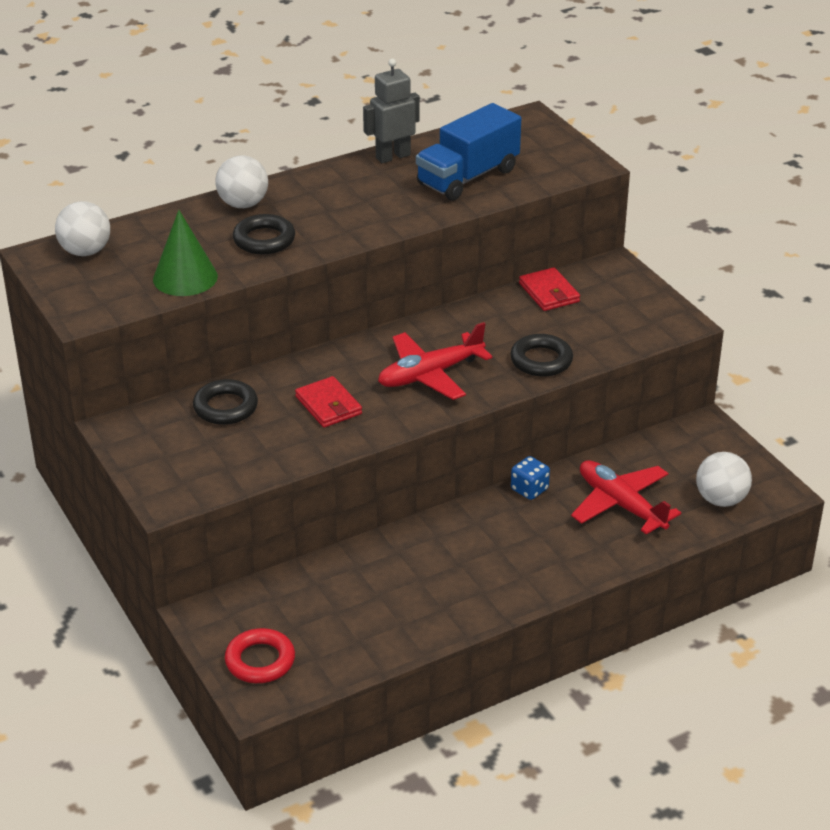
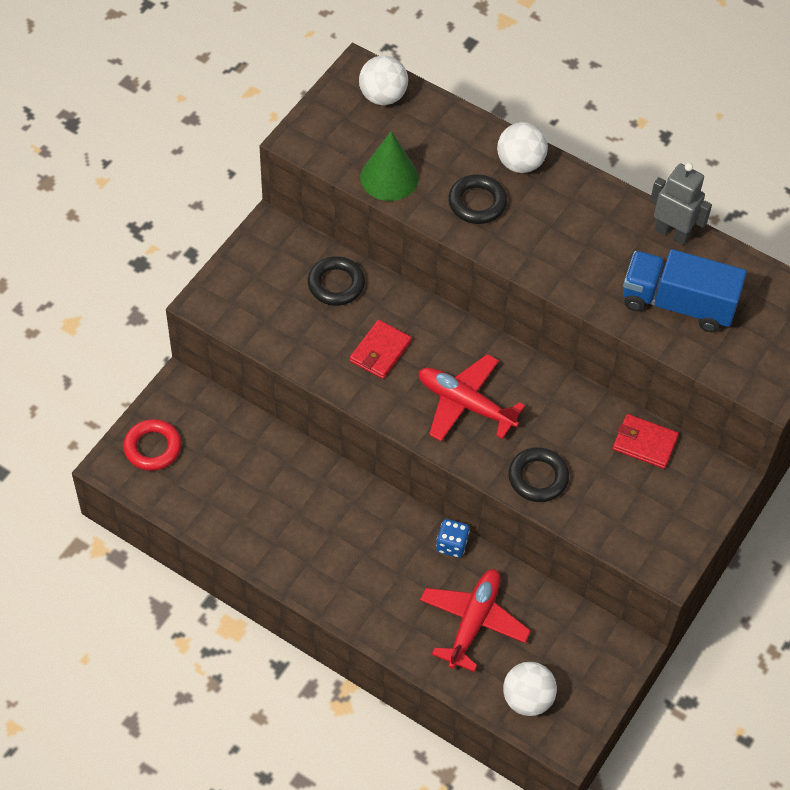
camera: 60 degrees right, 20 degrees up
(549, 292) = (645, 443): red wallet -> red wallet turned 75 degrees clockwise

